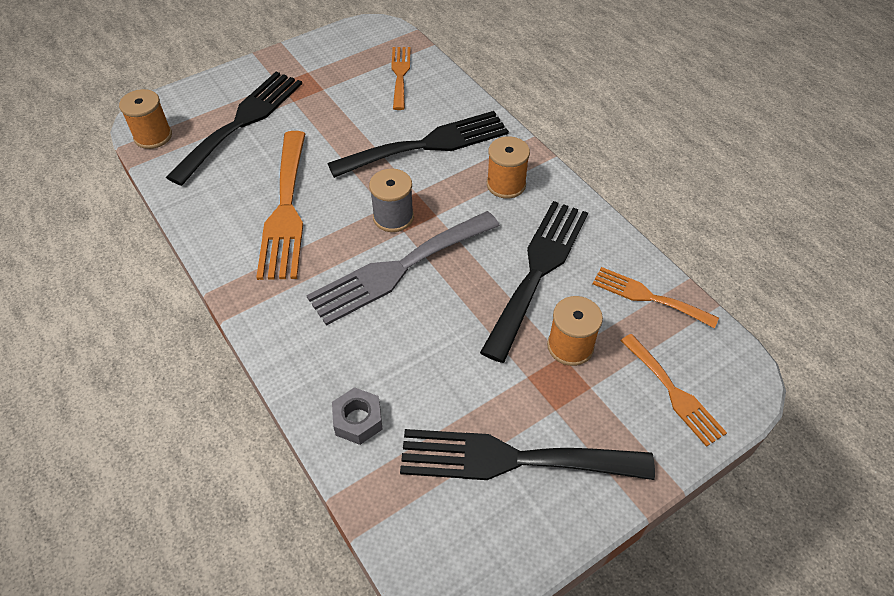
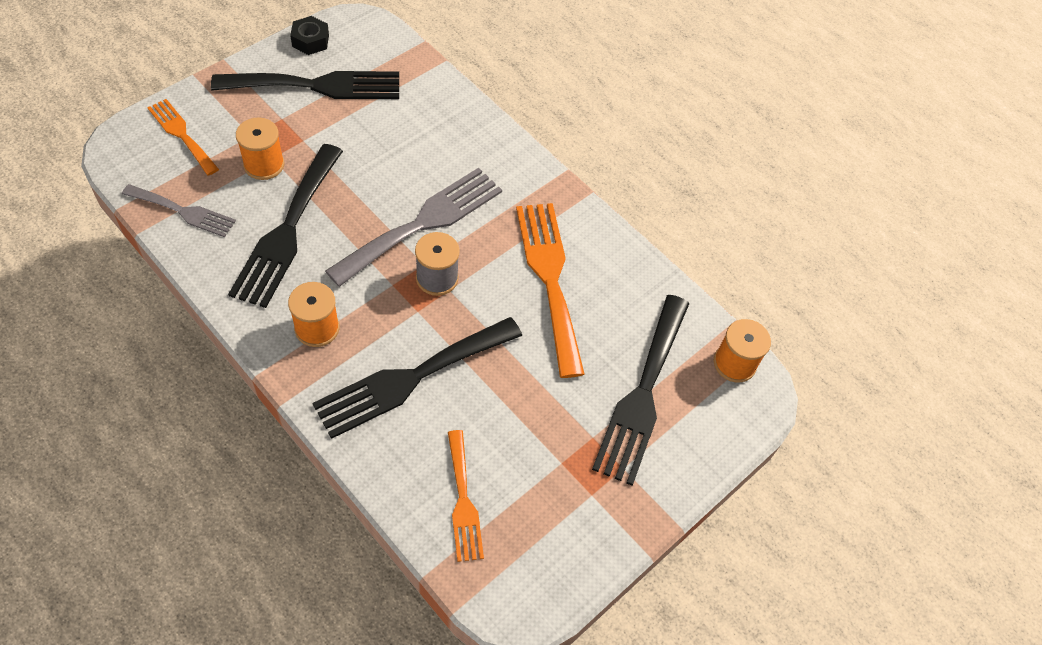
camera: 165 degrees right, 5 degrees up
(358, 420) = (436, 104): grey nut -> none
(524, 545) = (310, 41): none -> black nut
(648, 297) = (183, 211): orange fork -> grey fork

